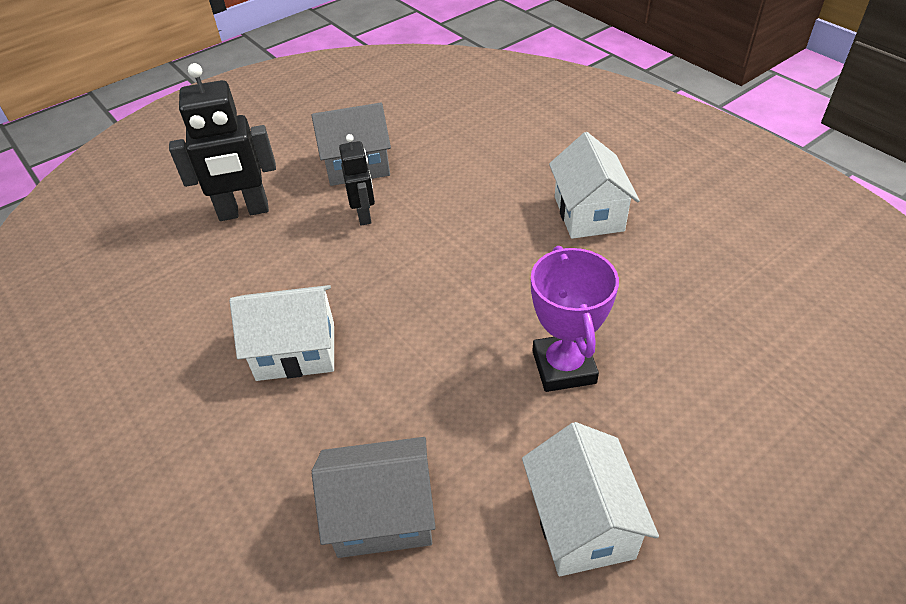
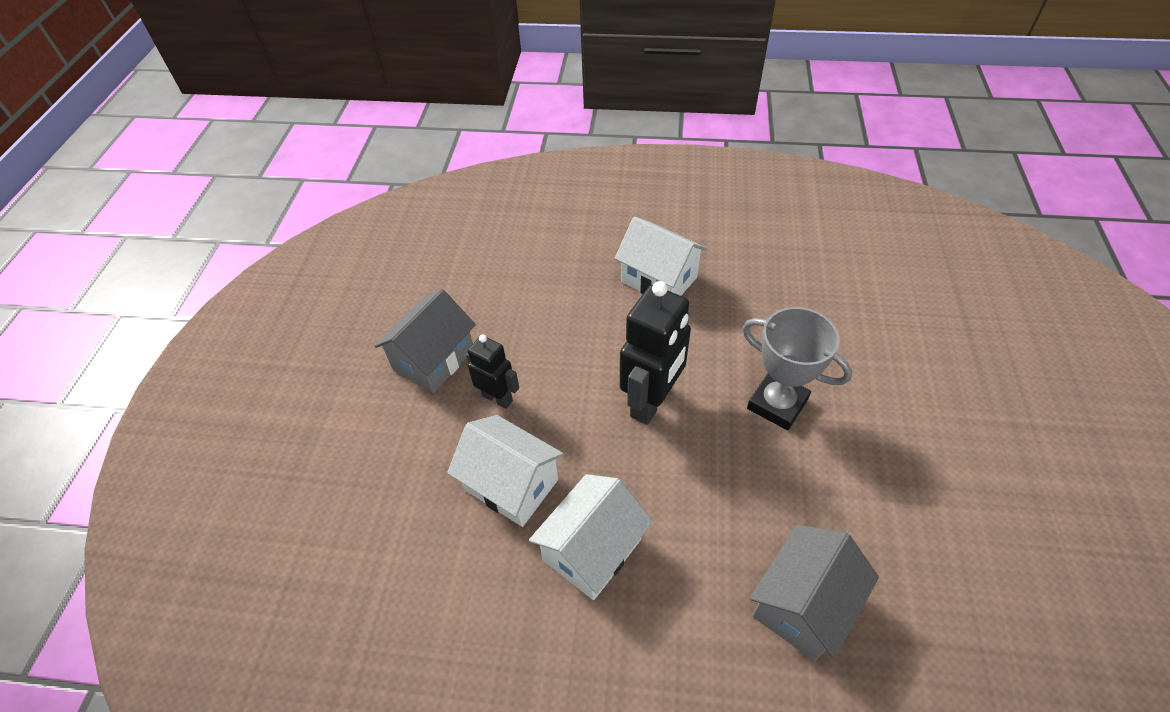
camera: 45 degrees left, 5 degrees up
(244, 212) = (383, 473): black robot -> black robot (651, 402)
(563, 367) = (777, 404): purple trophy -> grey trophy
(581, 522) = (904, 495): white house -> white house (511, 485)

